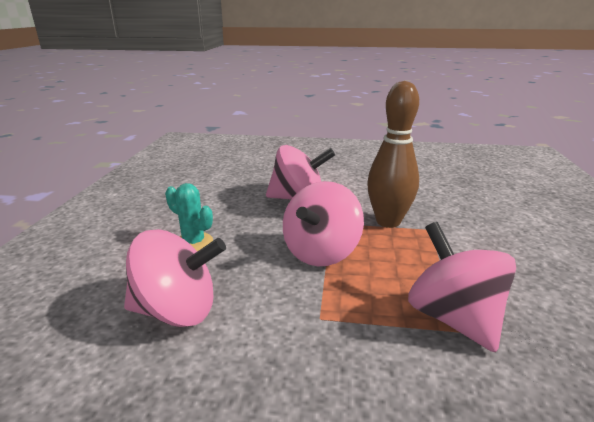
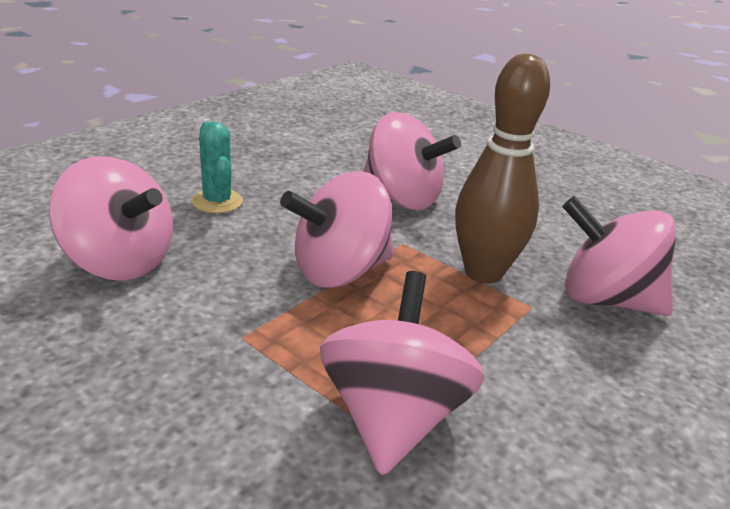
camera: 30 degrees right, 5 degrees up
(451, 212) = (605, 299): none -> pink spinning top

